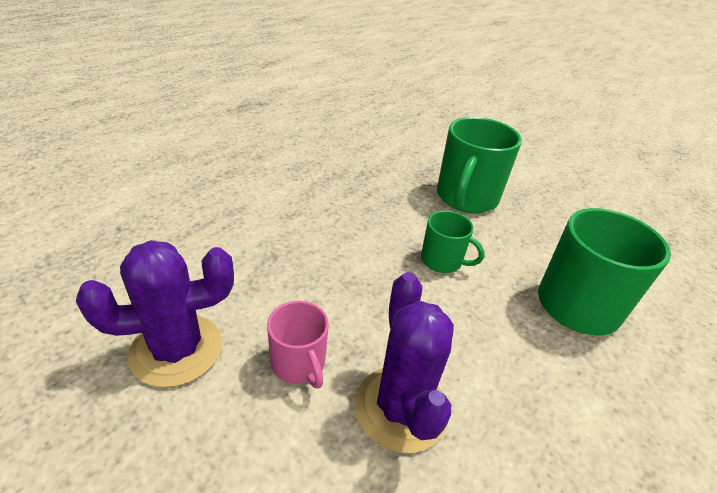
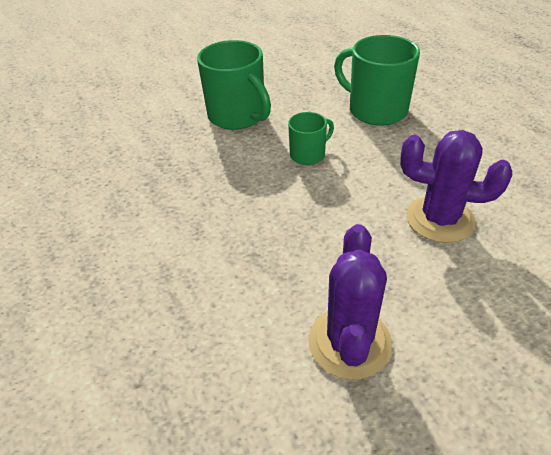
camera: 60 degrees left, 5 degrees up
(299, 363) = (388, 263): pink mug -> none

